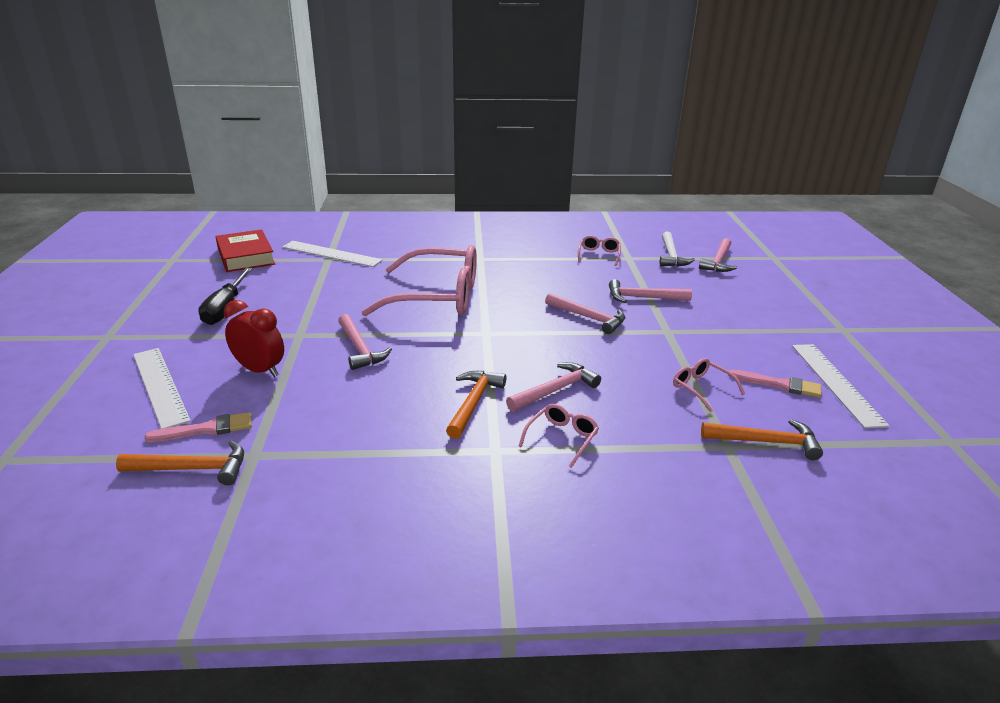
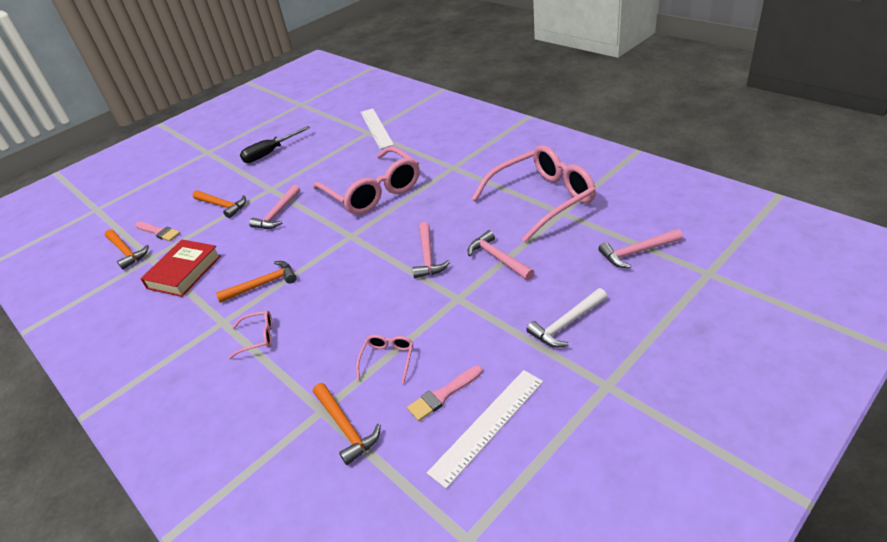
camera: 55 degrees right, 10 degrees up
(160, 386) = (181, 195): white ruler -> none
(246, 256) = (334, 114): red book -> red book (184, 272)
(260, 370) = (222, 206): red clock -> orange hammer
(555, 390) = (311, 302): pink hammer -> none
(599, 255) = (542, 199): pink glasses -> pink glasses, size x2.40
(671, 256) = (604, 226): white hammer -> white hammer (567, 324)
(779, 385) = (443, 395): pink brush -> pink brush turned 75 degrees clockwise

